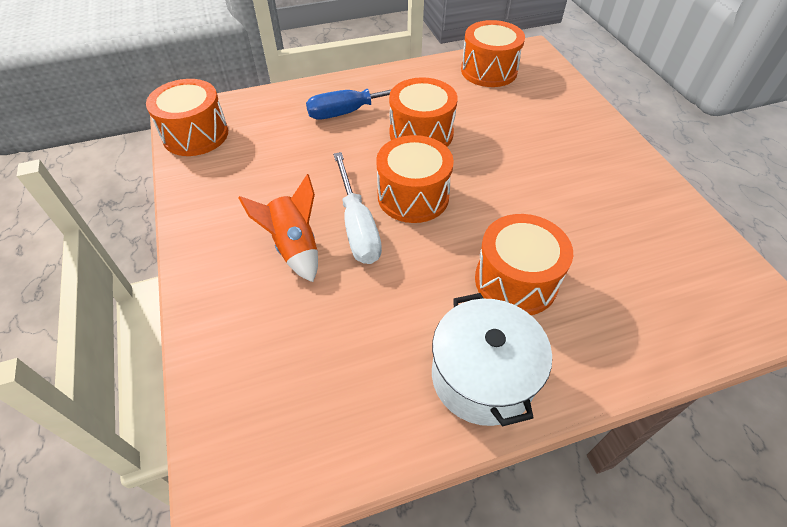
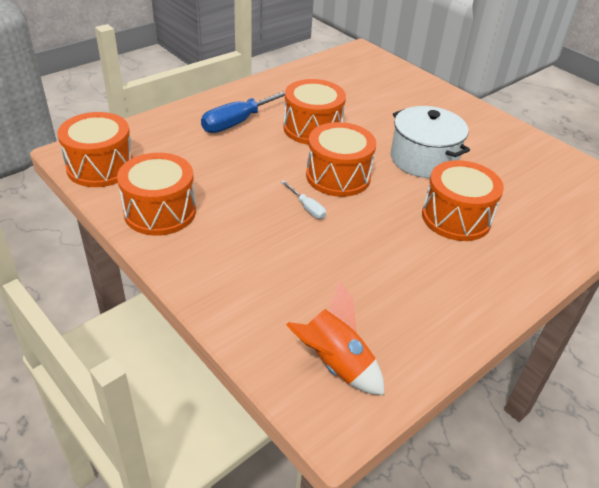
camera: 25 degrees left, 10 degrees down
(294, 247) = (264, 235): orange rocket -> orange rocket (335, 363)
(357, 225) = (307, 208): white screwdriver -> white screwdriver, size x0.49
(482, 377) = (473, 286): white pot -> white pot (423, 159)
(489, 71) = (336, 71): orange drum -> orange drum (160, 212)

